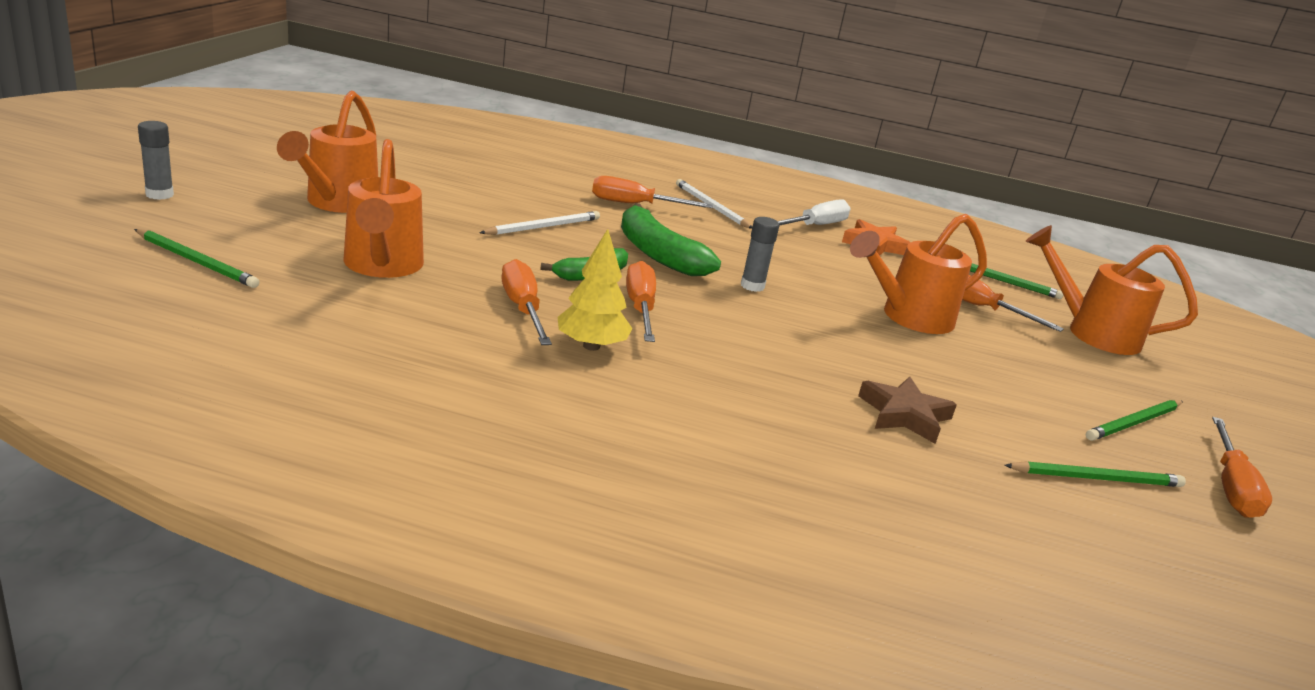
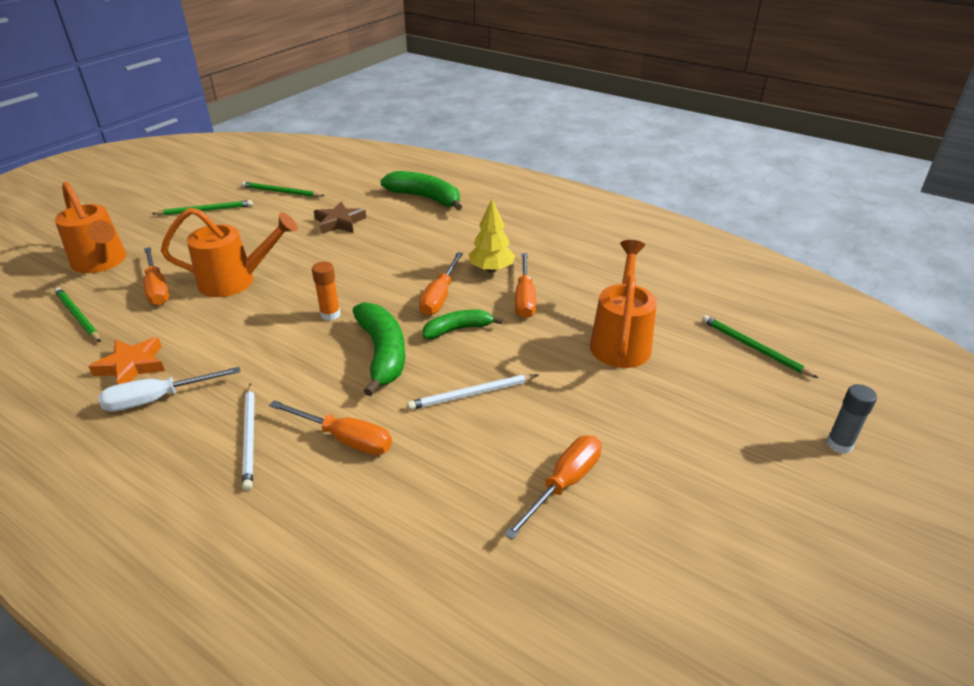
camera: 155 degrees left, 10 degrees up
(337, 203) = (671, 433): orange watering can -> none
(752, 286) = (330, 314): grey glue stick -> orange glue stick
(820, 491) = (425, 198): none -> green banana
(1231, 486) = (216, 184): orange screwdriver -> orange screwdriver (564, 484)

